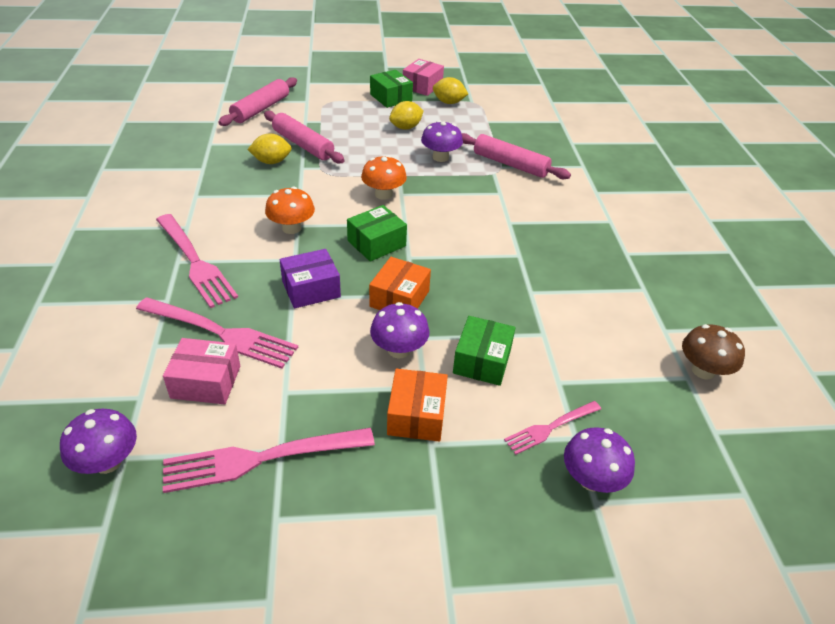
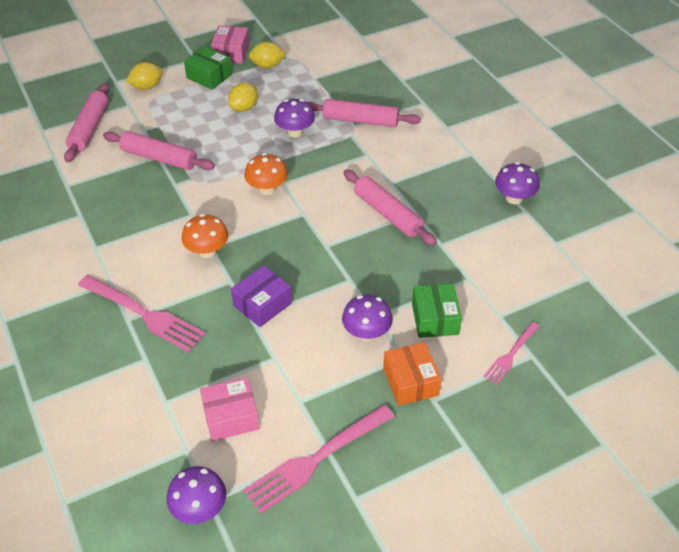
camera: 20 degrees left, 5 degrees up
(221, 333) = (213, 371): pink fork -> none
(271, 162) = (141, 187): yellow lemon -> yellow lemon (147, 87)
(376, 243) = (291, 241): green box -> none
(399, 299) = (341, 287): orange box -> none
(490, 248) = (387, 213): none -> pink rolling pin
(591, 479) = (557, 383): purple mushroom -> purple mushroom (514, 198)
(703, 370) = (596, 268): brown mushroom -> none

